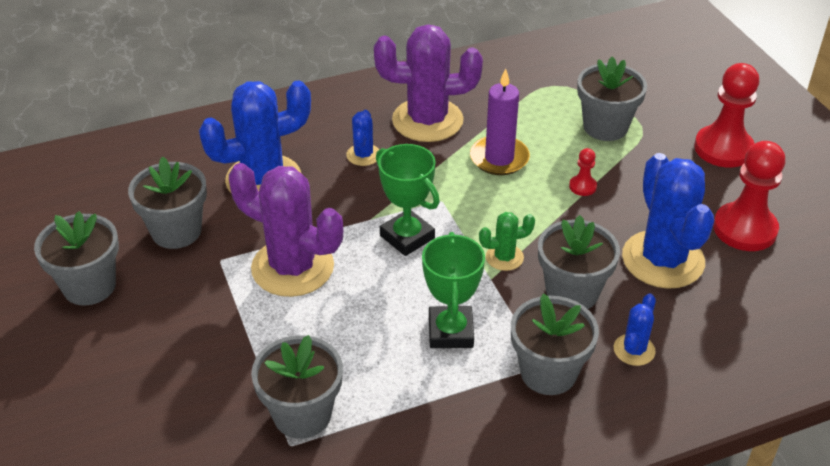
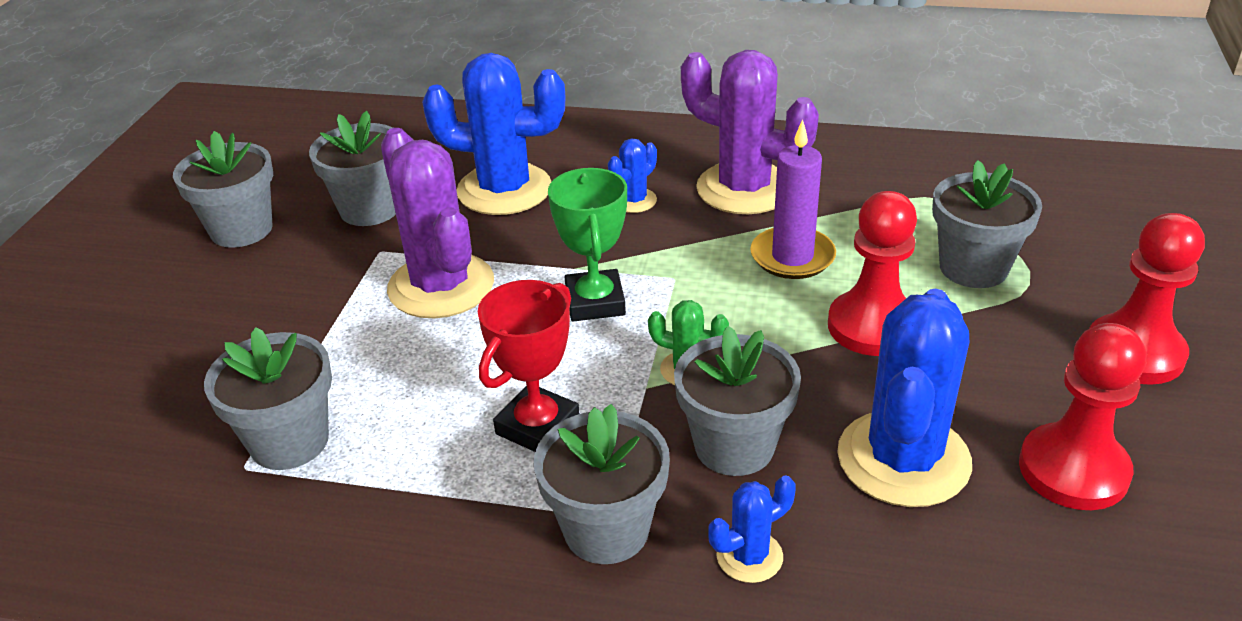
camera: 35 degrees right, 5 degrees down
(451, 332) = (538, 426): green trophy -> red trophy
(582, 186) = (873, 326): red pawn -> red pawn, size x2.20

